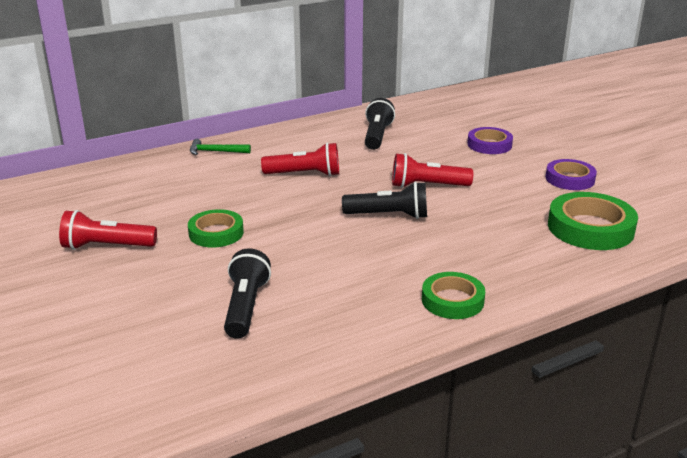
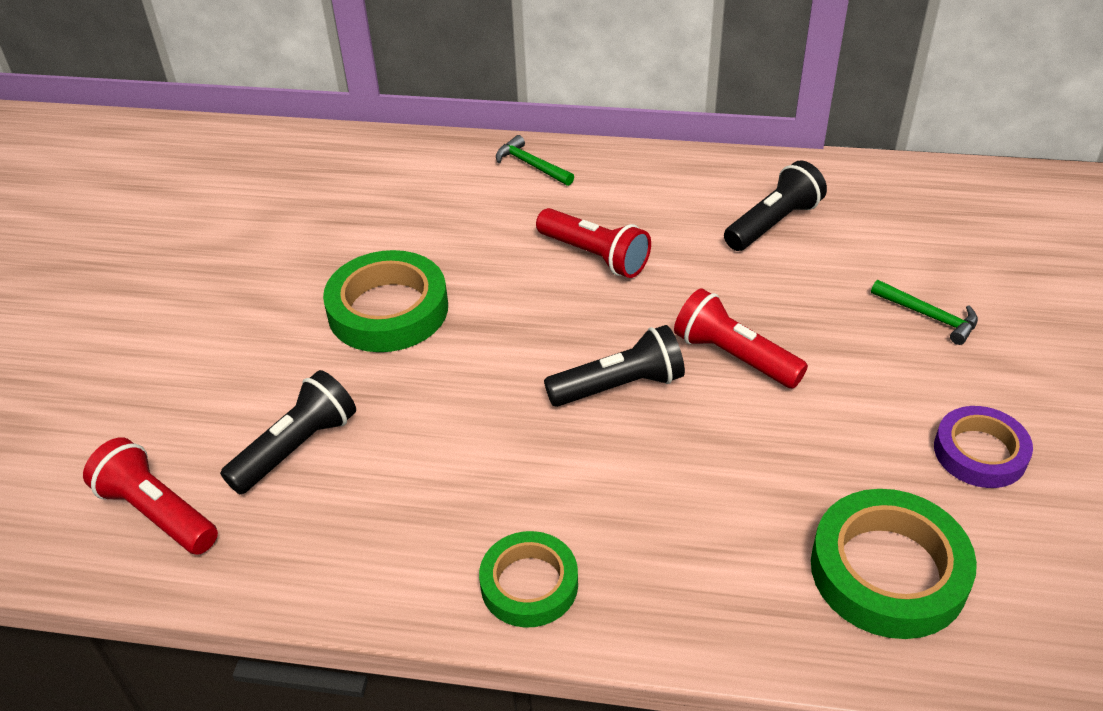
camera: 40 degrees right, 15 degrees up
(107, 246) = (263, 273): red flashlight -> red flashlight (157, 513)
(216, 233) = (388, 310): green tape -> green tape, size x1.56
(389, 215) = (619, 386): black flashlight -> black flashlight turned 60 degrees counterclockwise
(489, 145) = (929, 316): purple tape -> green hammer

